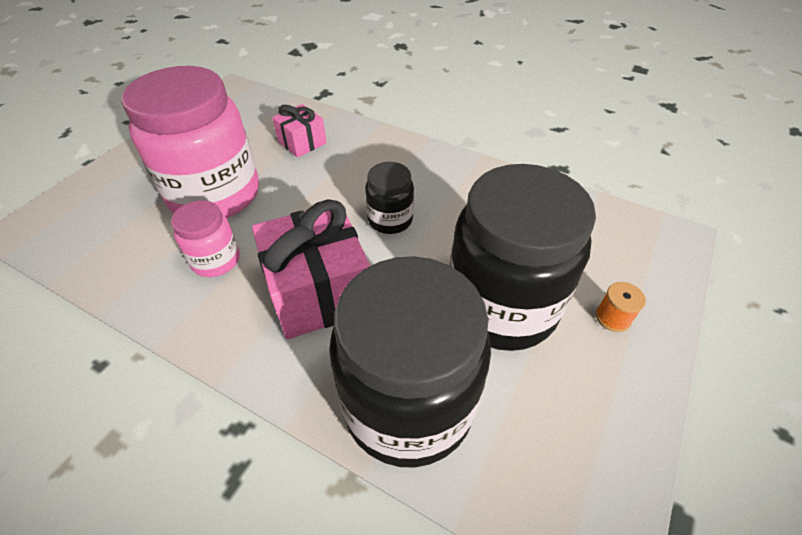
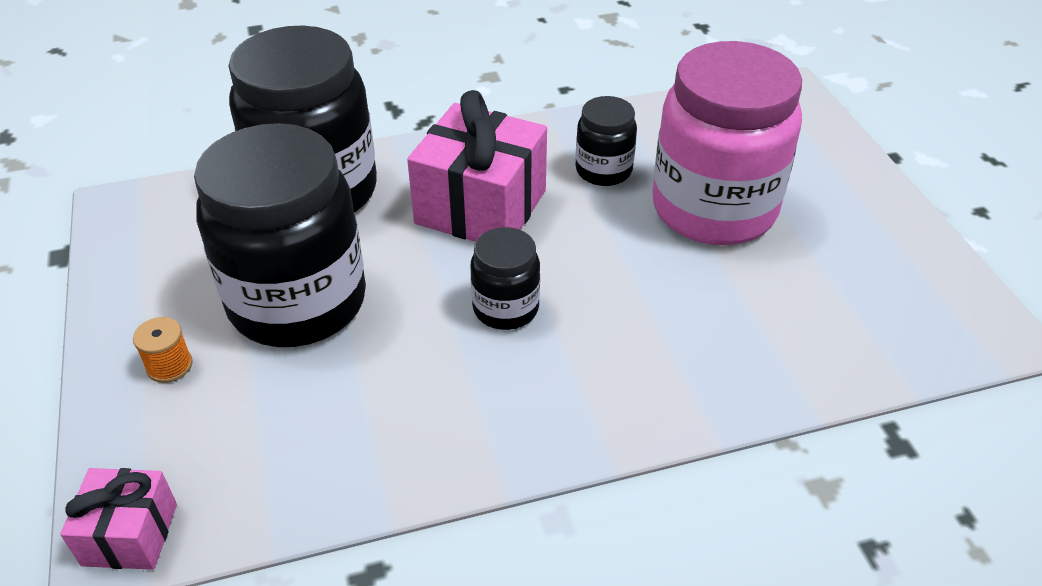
camera: 135 degrees right, 5 degrees down
(216, 260) = (603, 170): pink jar -> black jar
(302, 142) = (753, 326): pink gift -> pink gift (130, 534)

